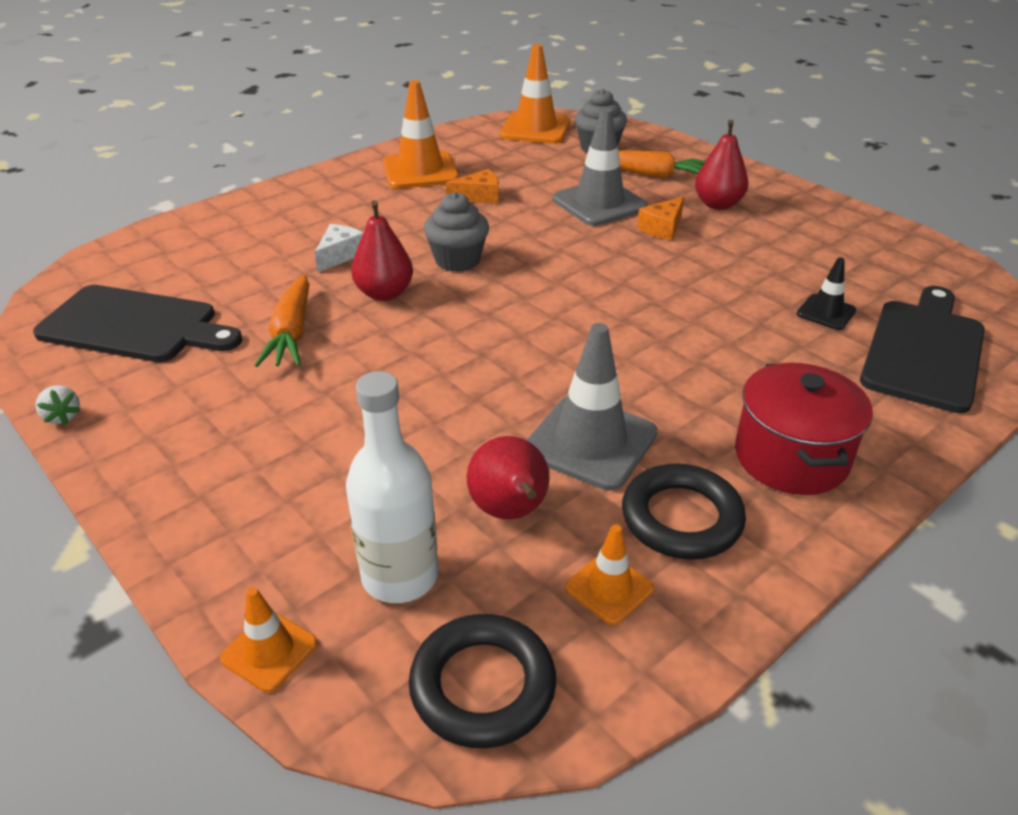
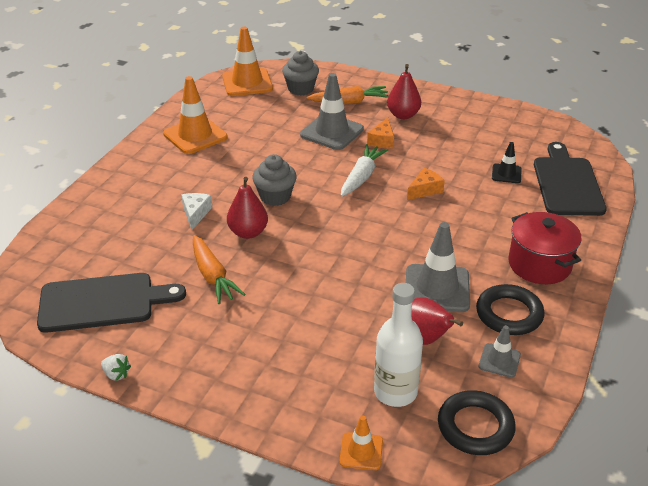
camera: 25 degrees left, 0 degrees up
(479, 197) = (252, 146): orange cheese -> orange cheese (425, 190)
(597, 264) = (362, 177): none -> white carrot
(609, 588) = (499, 360): orange traffic cone -> grey traffic cone

